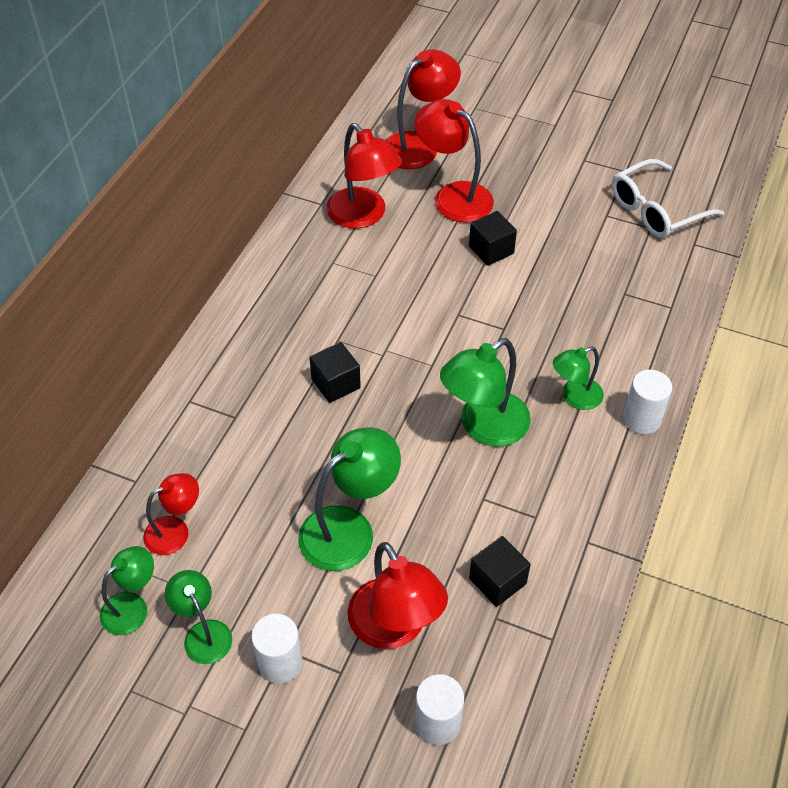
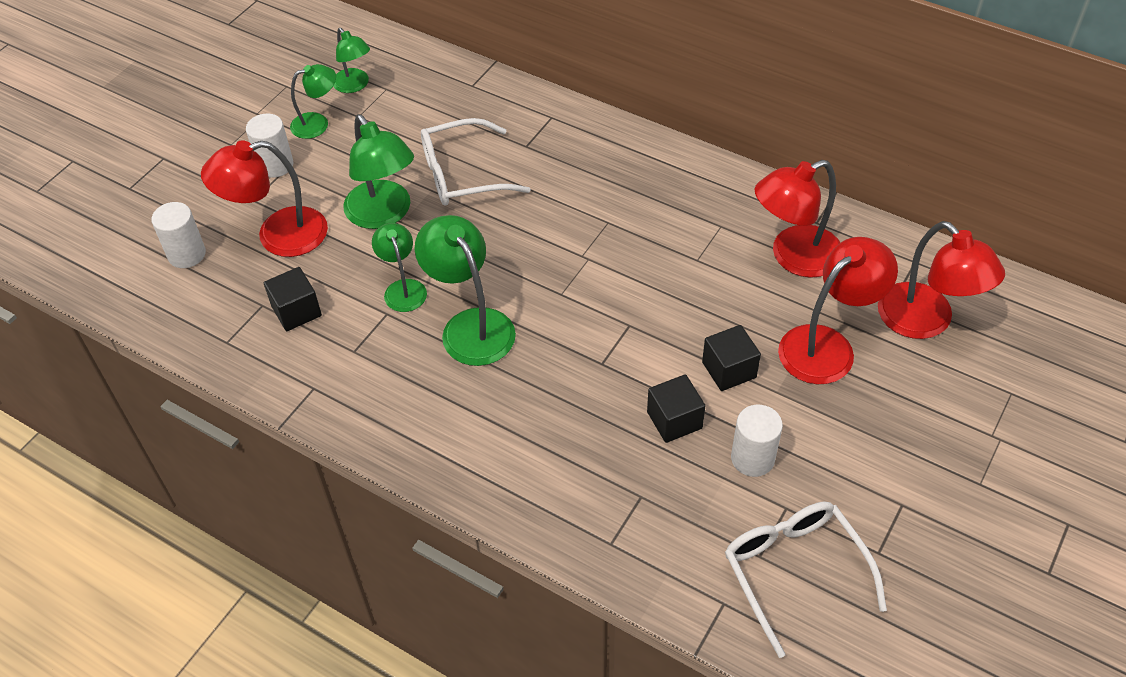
camera: 100 degrees right, 0 degrees up
(175, 531) = (416, 108): red lamp -> none
(283, 468) = (461, 175): none -> white glasses
(336, 383) = (551, 217): black cube -> black cube (674, 420)
(574, 397) = (491, 411): green lamp -> green lamp (403, 288)
(641, 419) = (447, 469): white cylinder -> white cylinder (752, 458)

